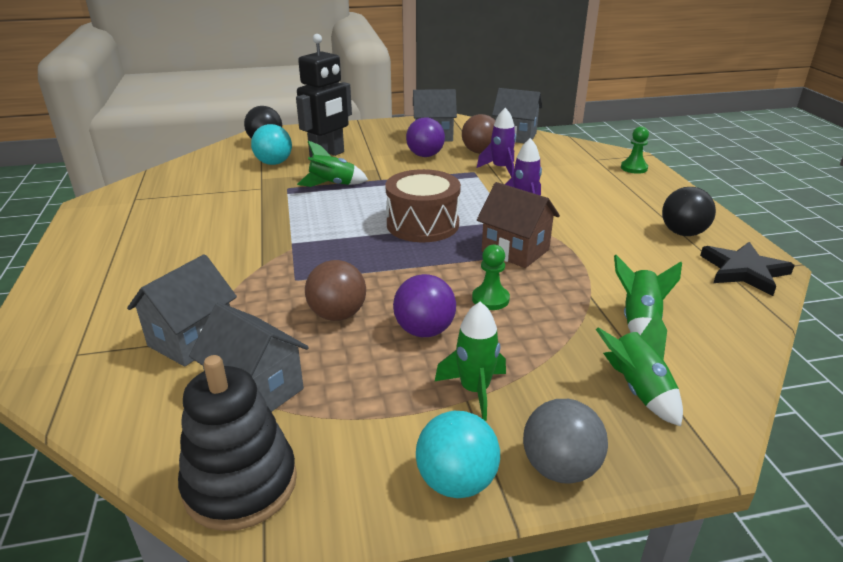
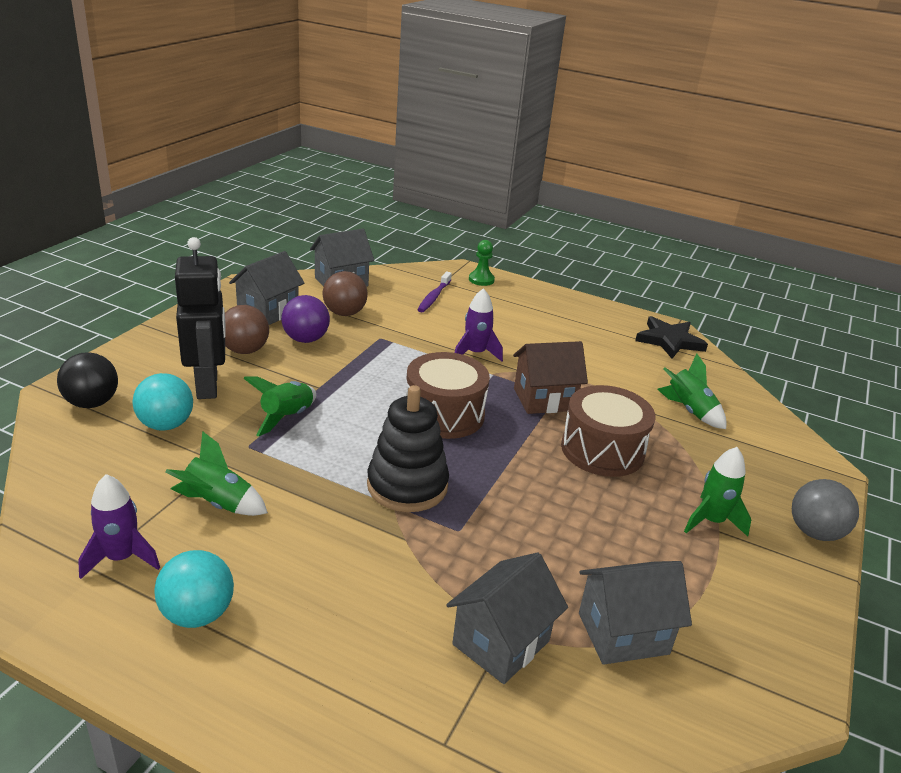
camera: 55 degrees left, 0 degrees up
(192, 339) = (501, 643): grey house -> grey house turned 60 degrees clockwise
(240, 484) = (740, 693): black stacking toy -> black stacking toy (407, 486)
(337, 315) = (548, 534): brown ball -> brown ball (245, 350)
(424, 331) = (616, 503): purple ball -> none
(456, 482) = (802, 582): turquoise ball -> turquoise ball (197, 614)
(490, 299) = (602, 450): green pawn -> brown drum
(500, 169) = (395, 324): purple rocket -> purple rocket (121, 558)
(566, 165) = (434, 297): none -> purple toothbrush
(638, 390) = (761, 458): green rocket -> green rocket (218, 503)
(683, 233) = (600, 327): black ball -> none

